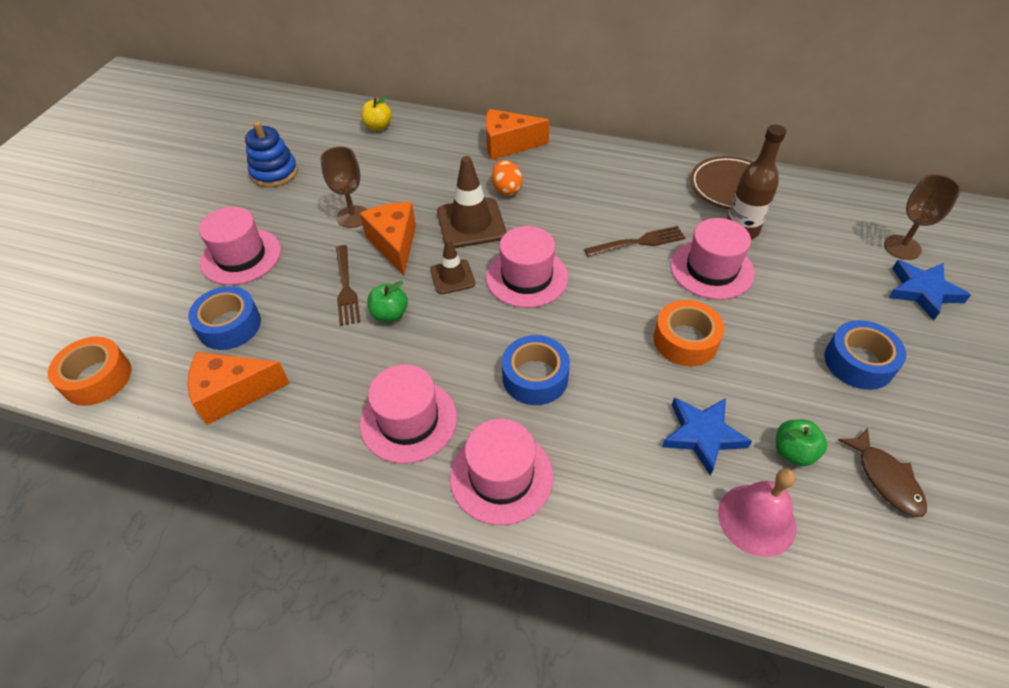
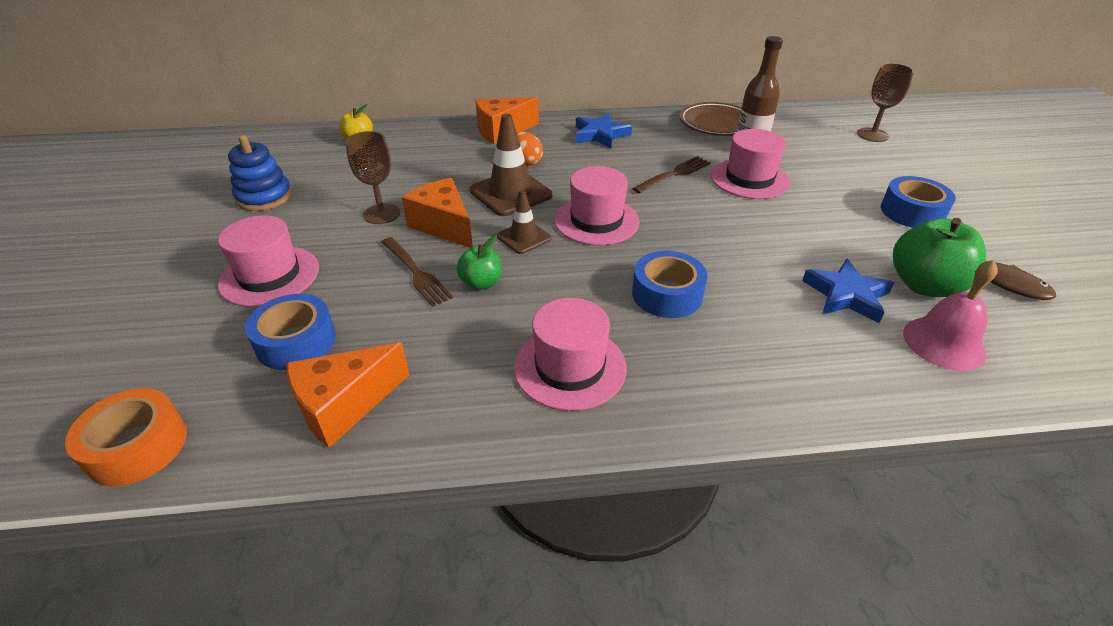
camera: 25 degrees left, 10 degrees down
(501, 476) = (701, 385): pink hat -> none
(685, 340) = (772, 232): orange tape -> none
(793, 452) = (924, 285): green apple -> green apple, size x1.75
(922, 291) = (911, 158): blue star -> blue star (600, 135)

